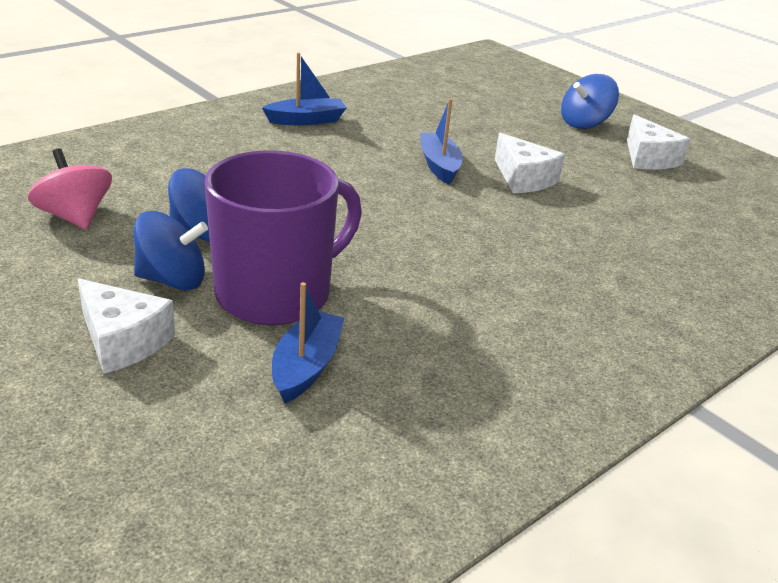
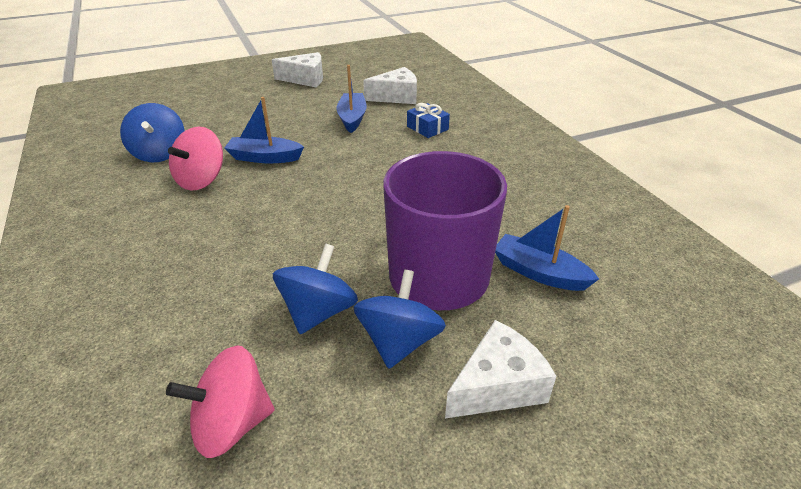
camera: 70 degrees left, 5 degrees up
(306, 120) = (119, 212): blue boat -> blue boat (352, 118)
(377, 143) = (201, 180): none -> pink spinning top
(523, 178) = (307, 128): white cheese -> white cheese (396, 97)
(584, 123) = (238, 86): blue spinning top -> blue spinning top (159, 153)
(597, 261) = (427, 128): none -> blue gift

